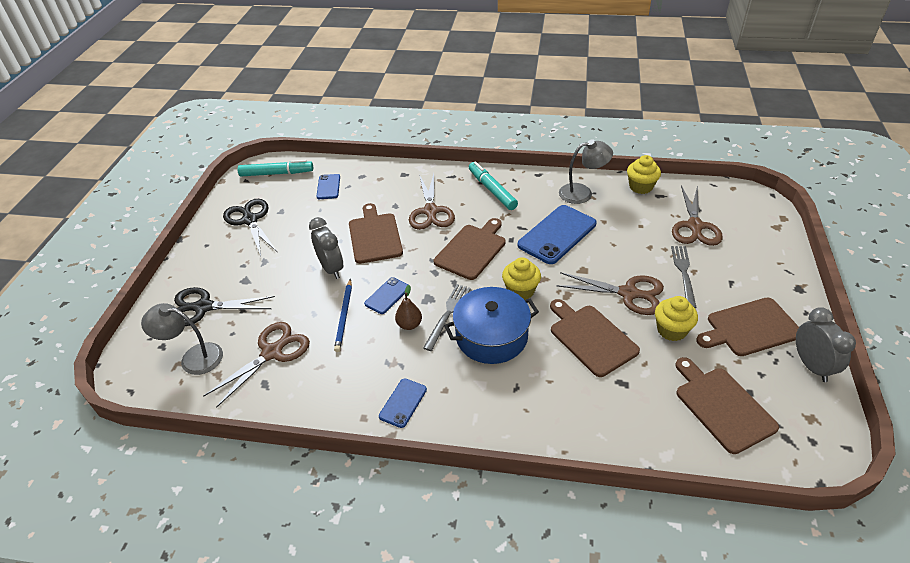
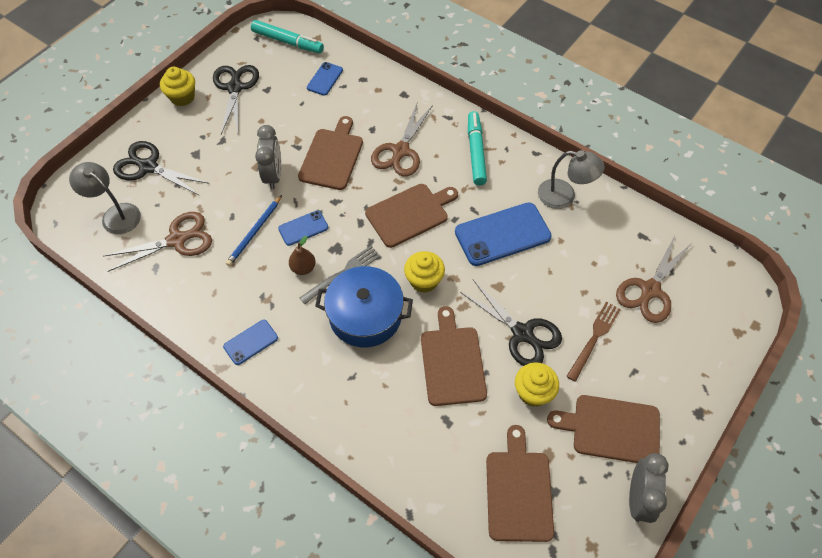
camera: 25 degrees right, 15 degrees up
(628, 293) = (522, 333): brown scissors -> black scissors
(641, 187) = (631, 216): yellow cupcake -> yellow cupcake (182, 97)
(684, 273) = (594, 338): grey fork -> brown fork

